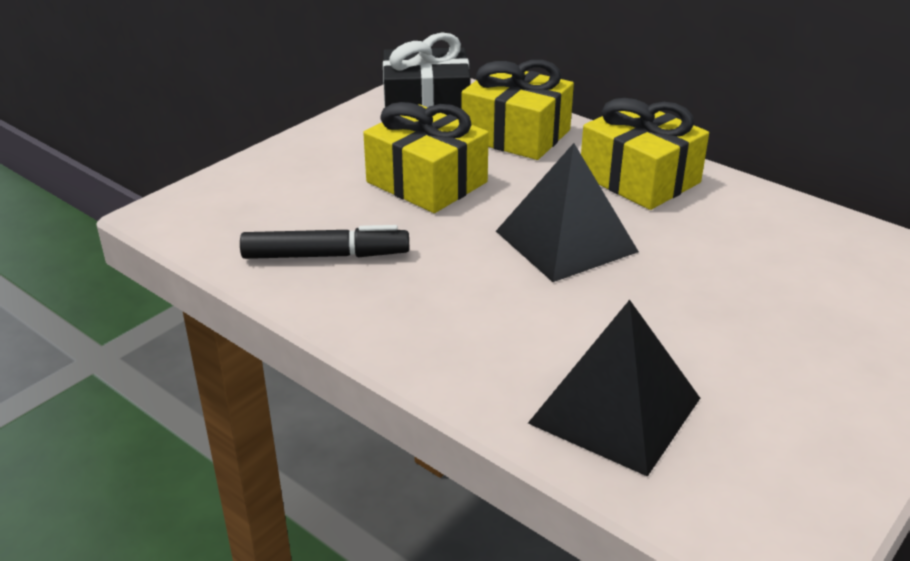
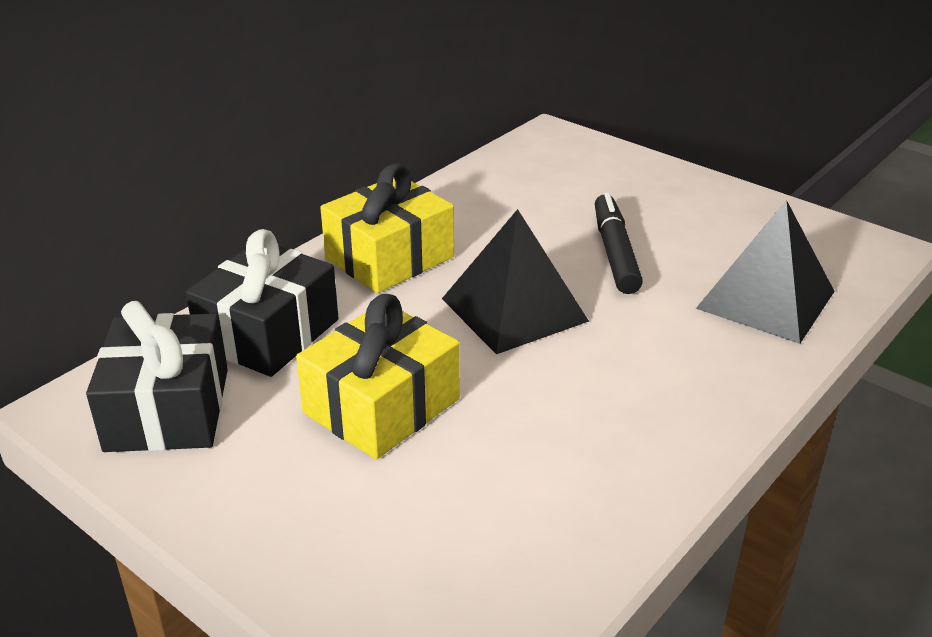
camera: 90 degrees left, 0 degrees up
(326, 255) = (559, 486): black marker -> black marker (615, 253)
(516, 135) = (268, 333): yellow gift -> black gift

